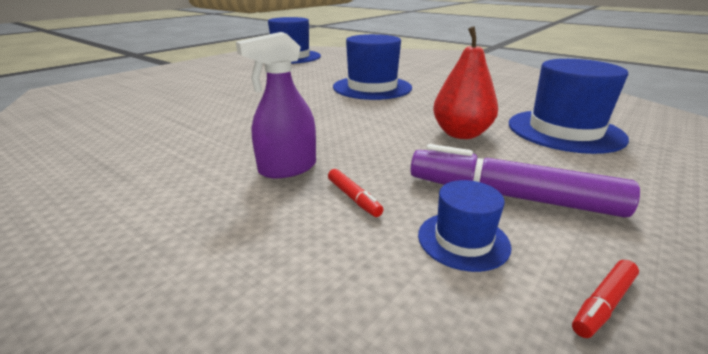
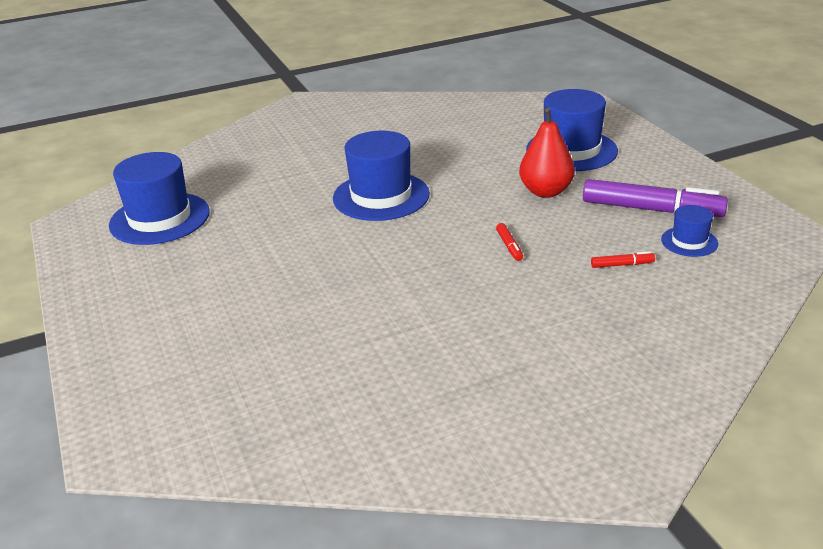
camera: 60 degrees left, 5 degrees up
(287, 168) = (557, 283): purple spray bottle -> none
(510, 196) = (651, 210): purple marker -> purple marker turned 120 degrees counterclockwise
(603, 304) = (752, 225): red marker -> red marker (509, 246)

